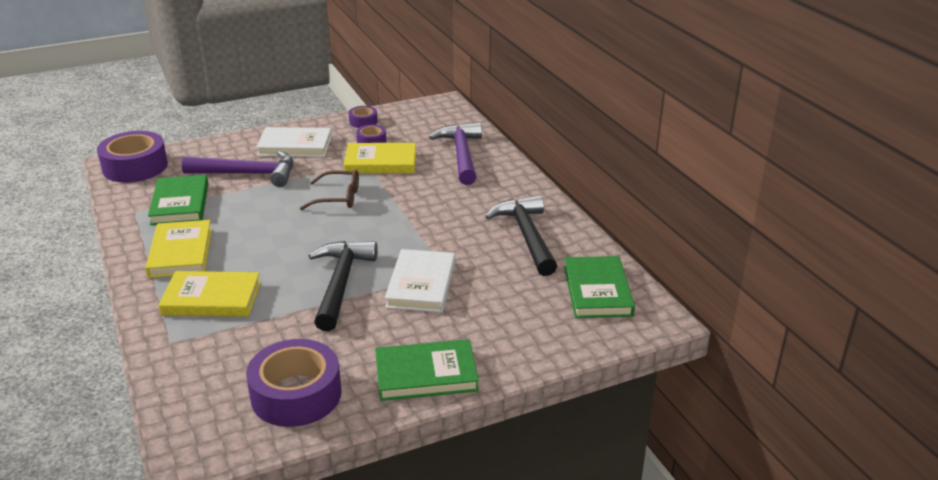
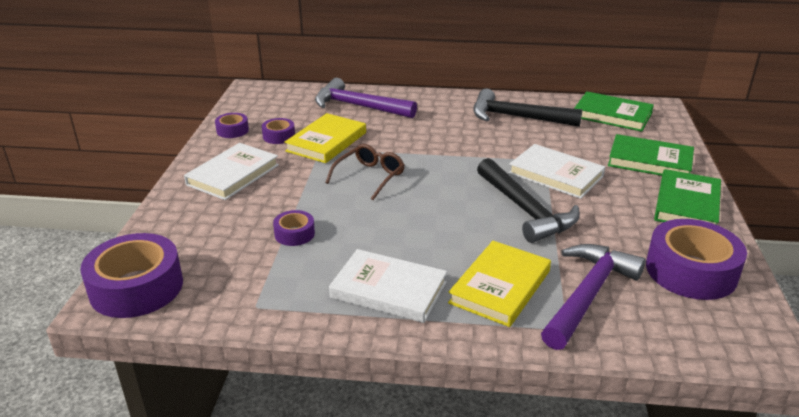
camera: 60 degrees left, 0 degrees up
(180, 204) = (275, 270): green book -> green book (650, 161)
(181, 253) = (388, 290): yellow book -> white book
(230, 195) = (294, 234): none -> purple tape
(248, 174) = (259, 214): purple hammer -> purple hammer (588, 294)
(340, 283) = (526, 210): black hammer -> black hammer turned 150 degrees counterclockwise

